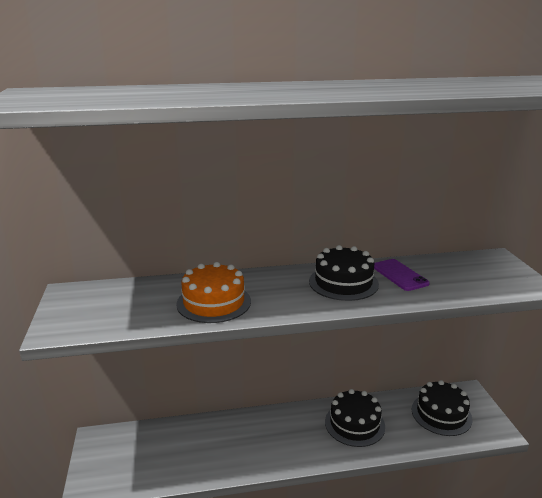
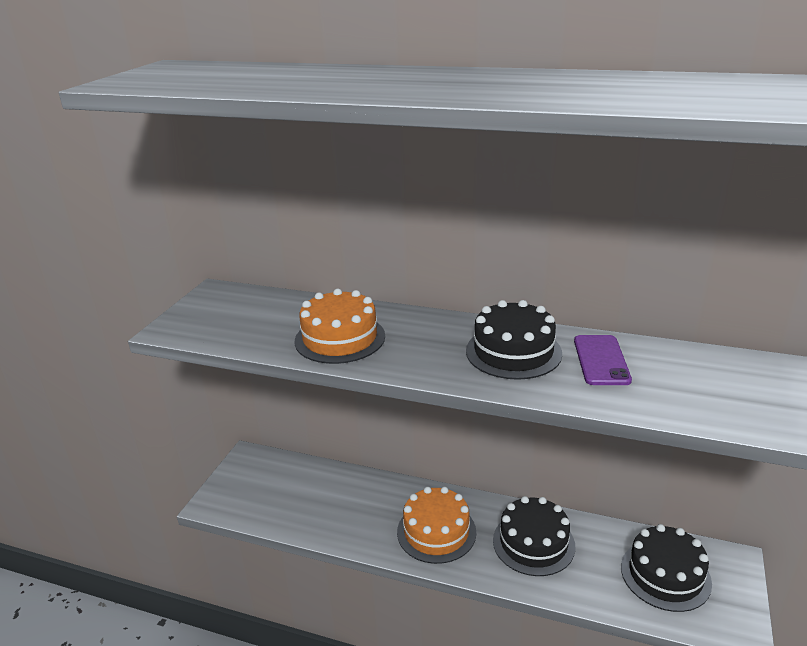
camera: 30 degrees right, 5 degrees up
(286, 441) = (436, 532): none -> orange cake

